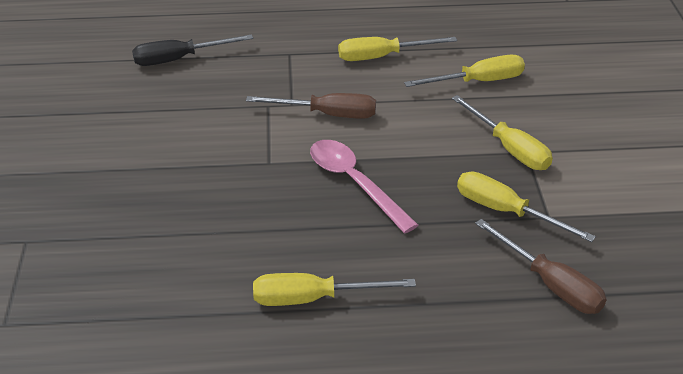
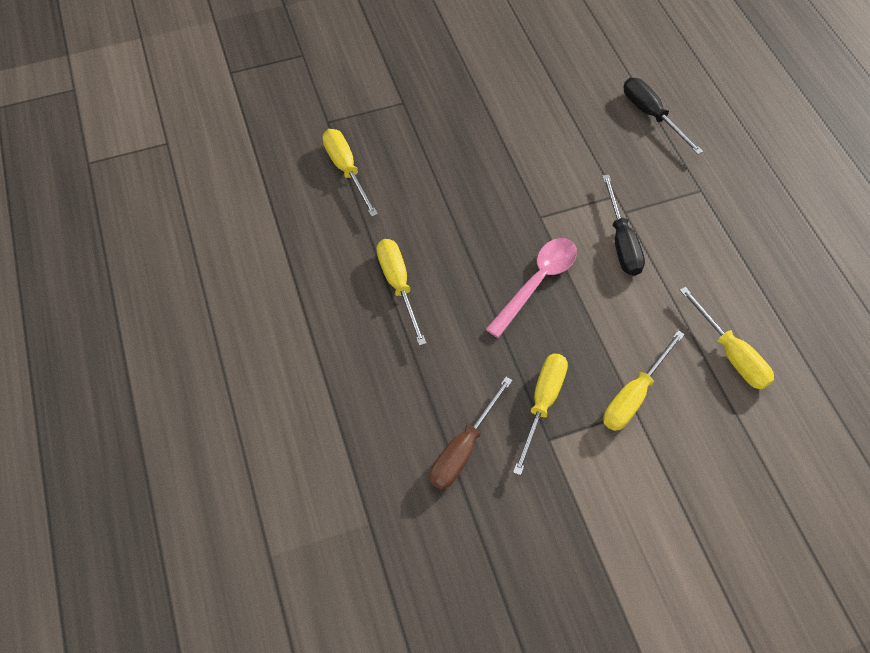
camera: 75 degrees right, 20 degrees up
(327, 114) = (621, 241): brown screwdriver -> black screwdriver
(382, 56) = (733, 264): yellow screwdriver -> yellow screwdriver (346, 169)

